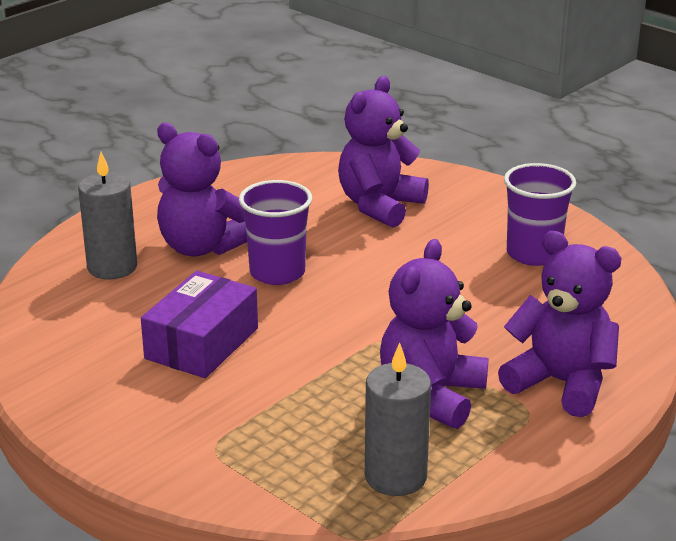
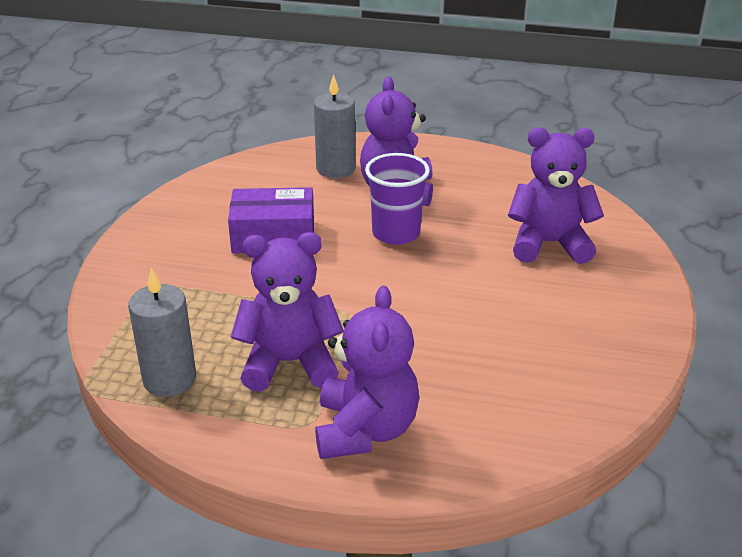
camera: 60 degrees right, 5 degrees up
(533, 254) = (565, 350): purple cup -> none

